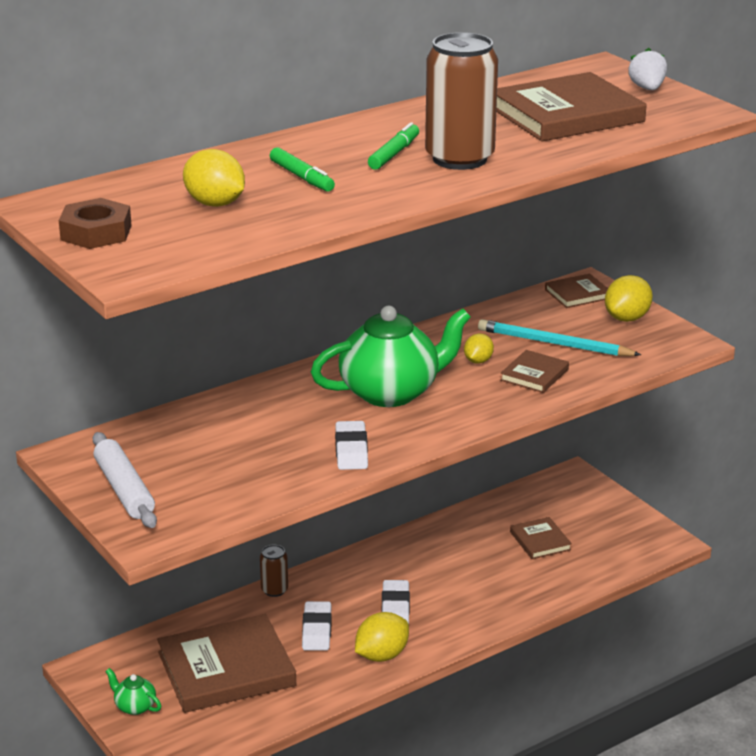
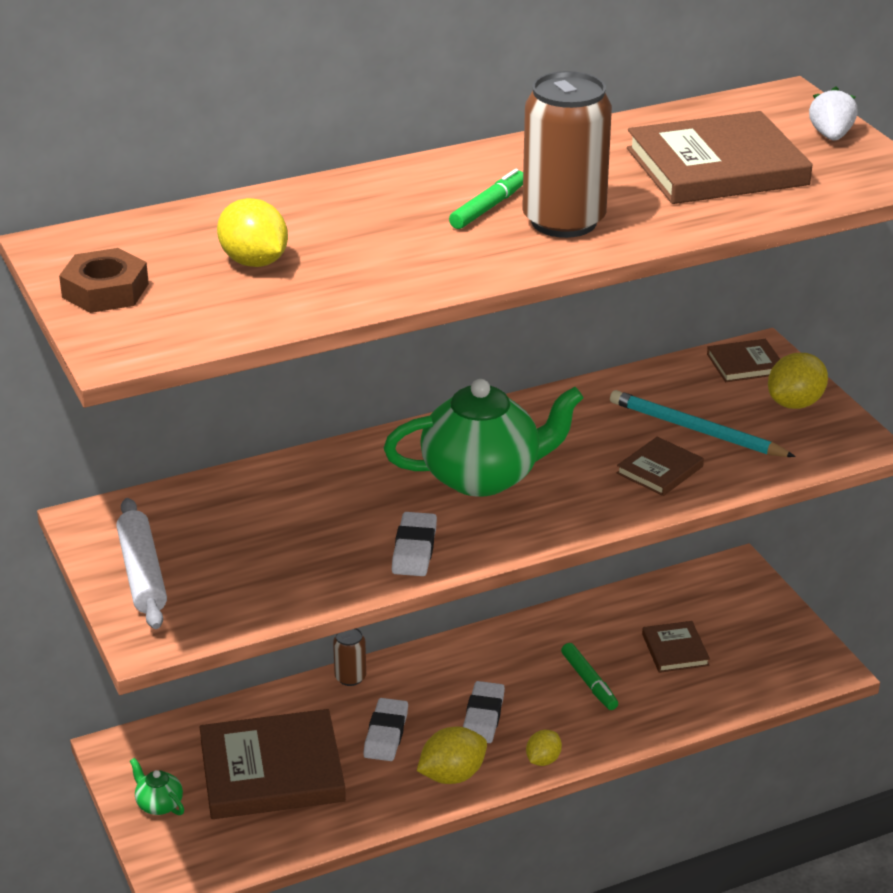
camera: 10 degrees right, 5 degrees up
(302, 177) = (368, 232): green marker -> green marker (589, 682)
(478, 361) = (598, 445): yellow lemon -> yellow lemon (543, 760)

